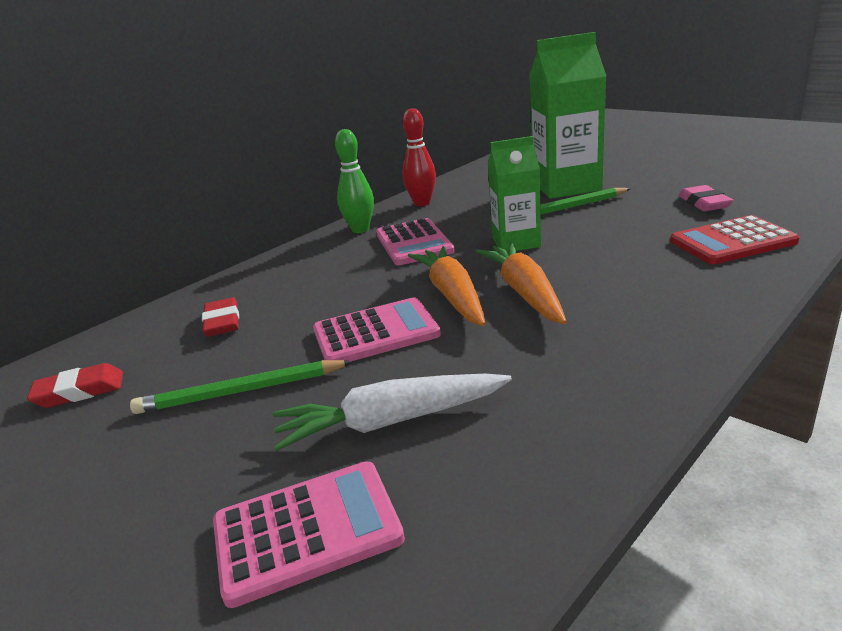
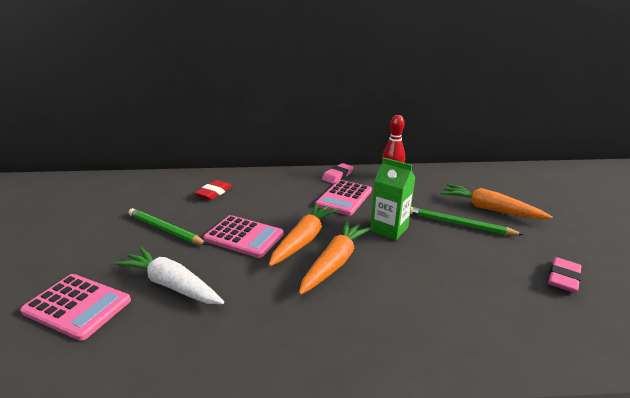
camera: 40 degrees right, 0 degrees up
(79, 391) = (138, 194): red eraser -> none
(360, 229) = (337, 176): green bowling pin -> pink eraser
(566, 186) = (489, 209): green carton -> orange carrot
(732, 242) = (521, 320): red calculator -> none

